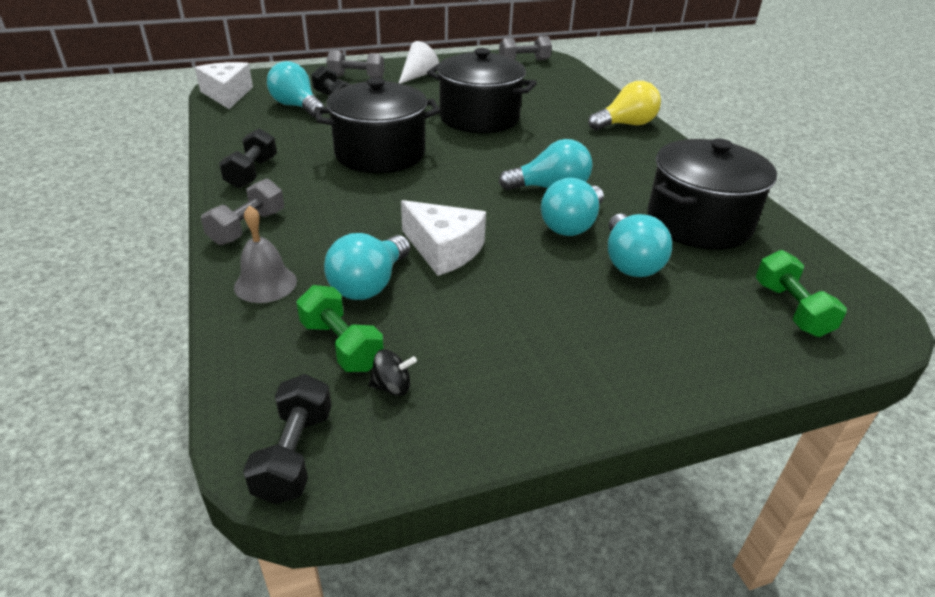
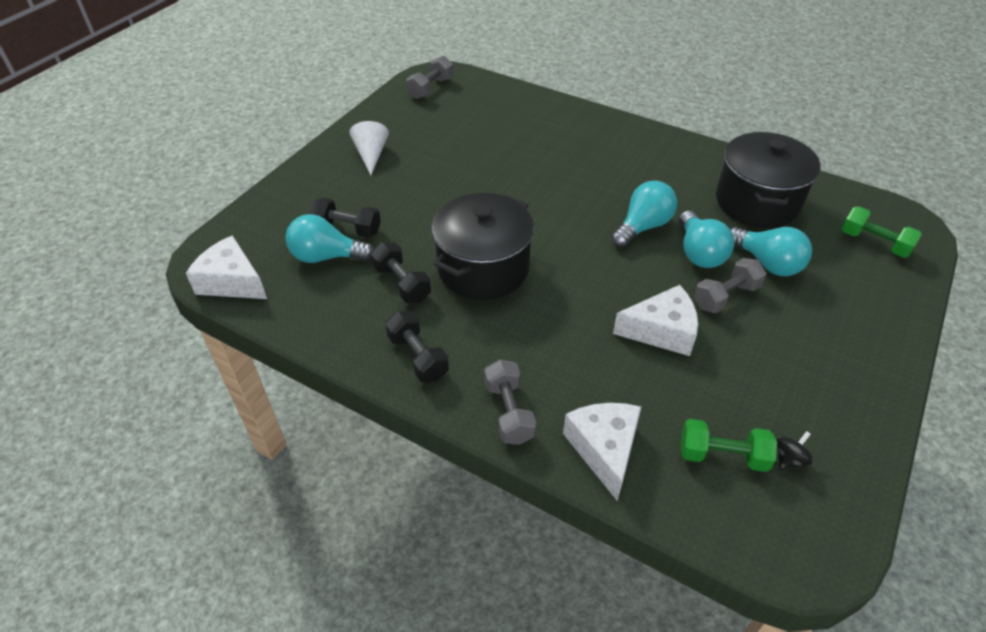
camera: 40 degrees left, 10 degrees up
(265, 284) = (604, 449): grey bell -> white cheese
(294, 454) = (813, 547): black dumbbell -> black dumbbell (402, 283)
(356, 77) = (320, 187): grey dumbbell -> grey dumbbell (725, 296)
(369, 284) = (664, 396): turquoise light bulb -> none
(479, 118) = (495, 180): black pot -> none
(625, 125) = (601, 128): yellow light bulb -> none

